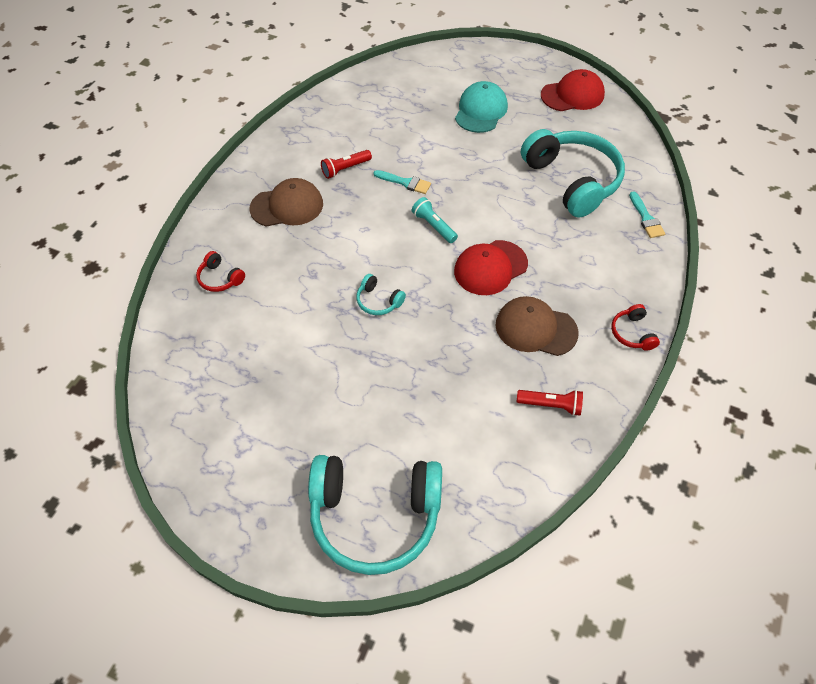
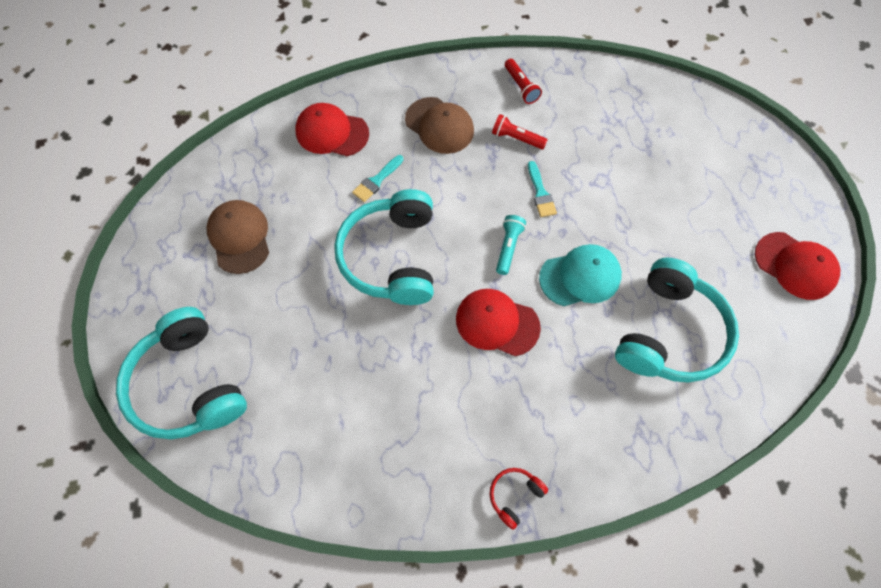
camera: 55 degrees right, 10 degrees up
(220, 278) = (332, 132): red headphones -> red cap
(378, 301) = (392, 257): turquoise headphones -> turquoise headphones, size x2.40
(481, 111) = (690, 197): turquoise cap -> turquoise cap (580, 277)
(535, 328) = (455, 402): brown cap -> brown cap (239, 237)
(550, 405) = (379, 463): red flashlight -> red flashlight (521, 87)
(646, 218) = (679, 433): turquoise brush -> turquoise brush (377, 181)

